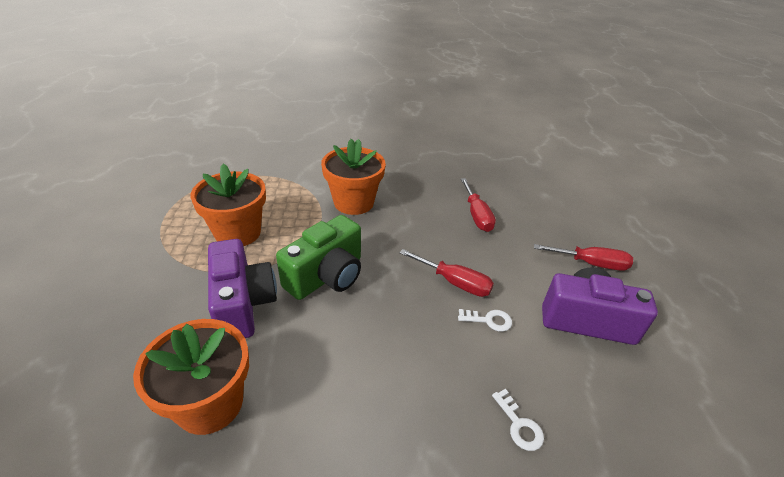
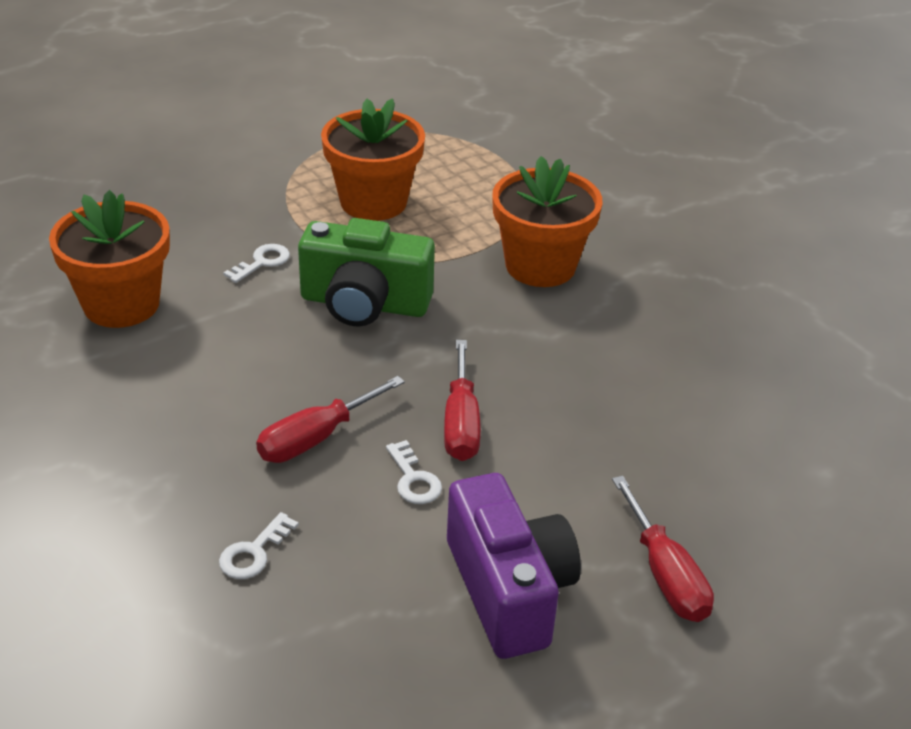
camera: 60 degrees right, 0 degrees up
(243, 304) = (262, 262): purple camera -> white key
(476, 215) = (653, 401): red screwdriver -> red screwdriver (316, 438)

